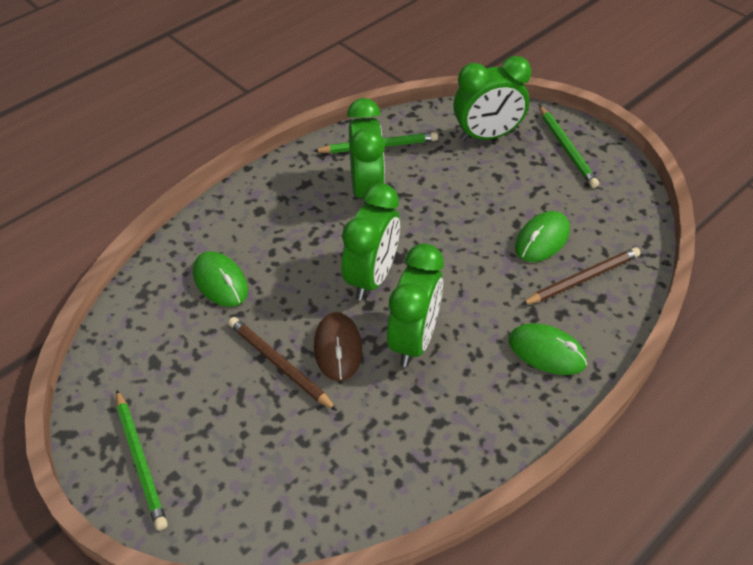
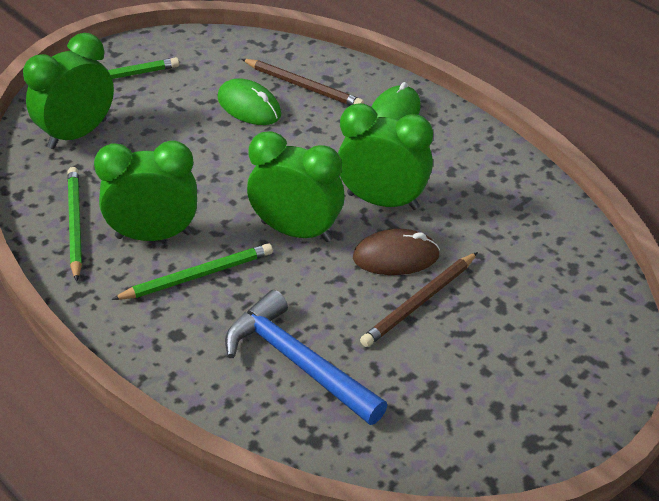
camera: 90 degrees left, 5 degrees down
(141, 460) = (553, 409): green pencil -> green pencil (197, 275)
(220, 282) = (298, 363): green mouse -> blue hammer
(487, 136) = (77, 134): green clock -> green clock turned 120 degrees counterclockwise
(582, 279) = (303, 86): brown pencil -> brown pencil turned 150 degrees clockwise

